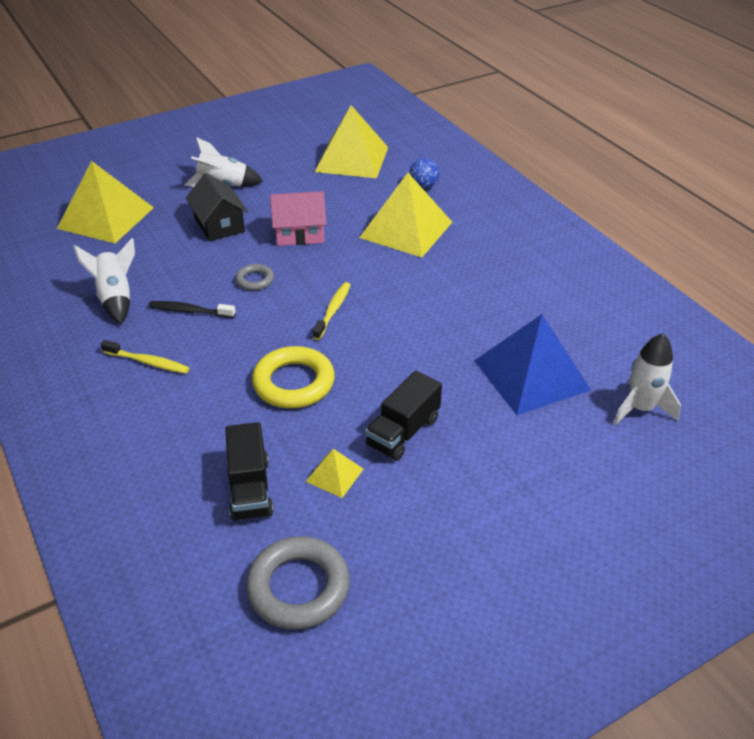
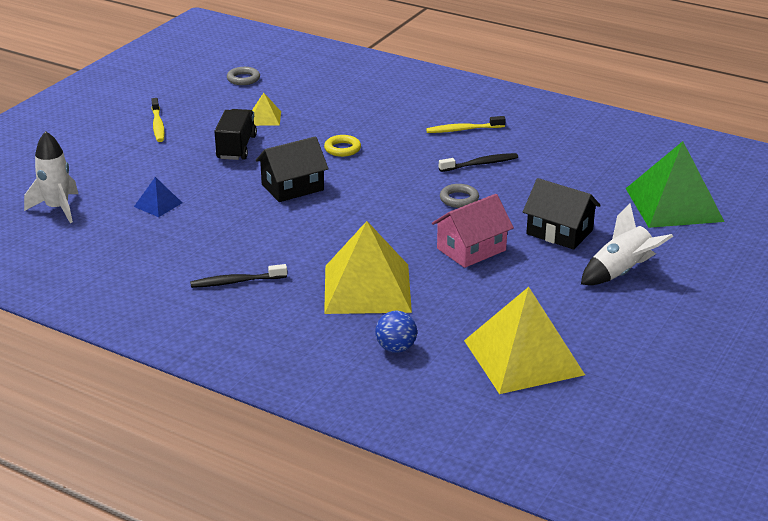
camera: 150 degrees right, 10 degrees down
(106, 217) = (674, 204): yellow pyramid -> green pyramid
(116, 298) = (552, 154): white rocket -> none
(250, 488) = (312, 100): black truck -> none
(294, 383) = (342, 149): yellow ring -> yellow ring, size x0.54
(298, 587) = (243, 79): grey ring -> grey ring, size x0.54
(333, 311) = (363, 198): yellow toothbrush -> yellow toothbrush (158, 125)
(386, 348) = (292, 187): none -> black house
(501, 266) = (236, 282): none -> black toothbrush
(531, 375) = (158, 204): blue pyramid -> blue pyramid, size x0.45

